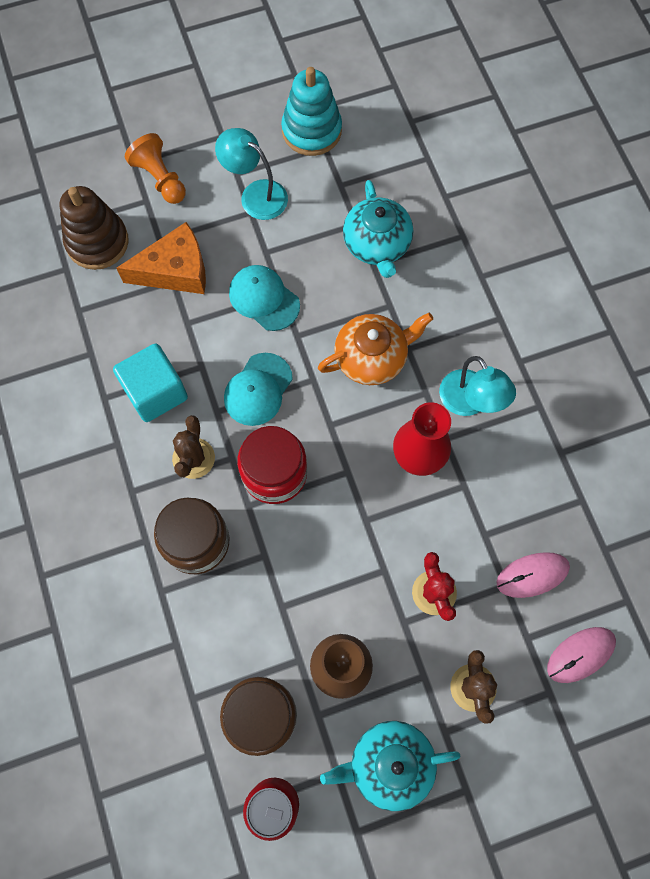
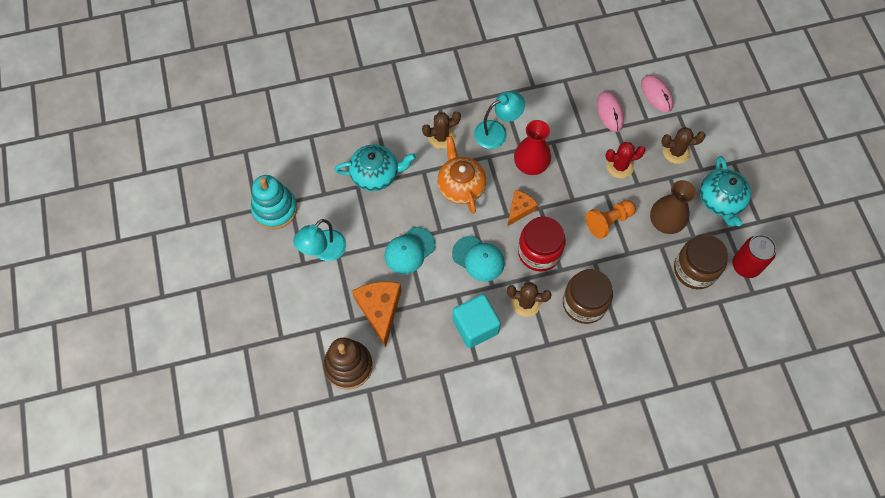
camera: 85 degrees left, 5 degrees down
(160, 179) = (299, 318): orange pawn -> orange pawn (608, 221)
(342, 442) = (519, 209): none -> orange cheese
(449, 324) = (441, 137): none -> brown cactus

